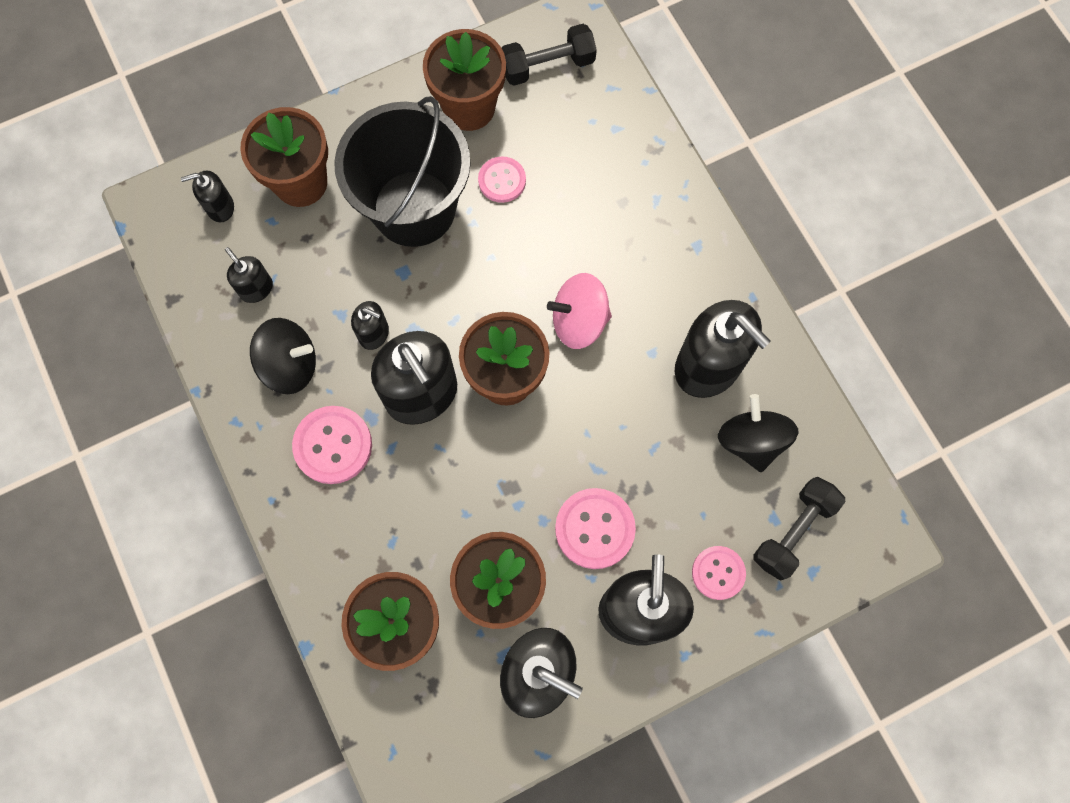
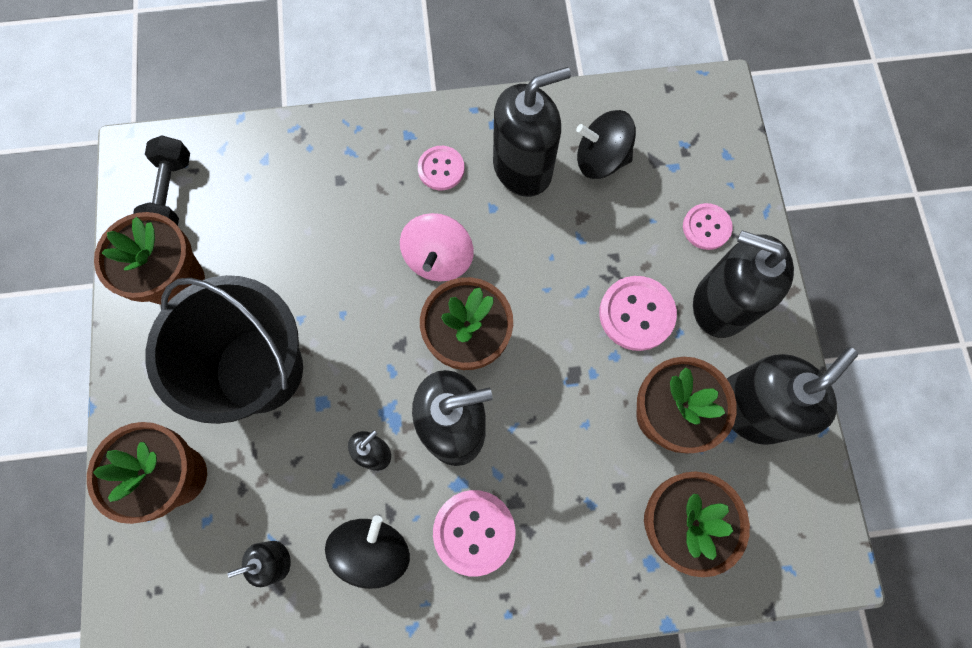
camera: 70 degrees left, 0 degrees up
(220, 207) = (165, 573): black soap dispenser -> none
(502, 180) = (269, 277): pink button -> pink button (441, 169)
(793, 531) = (689, 156): black dumbbell -> none

